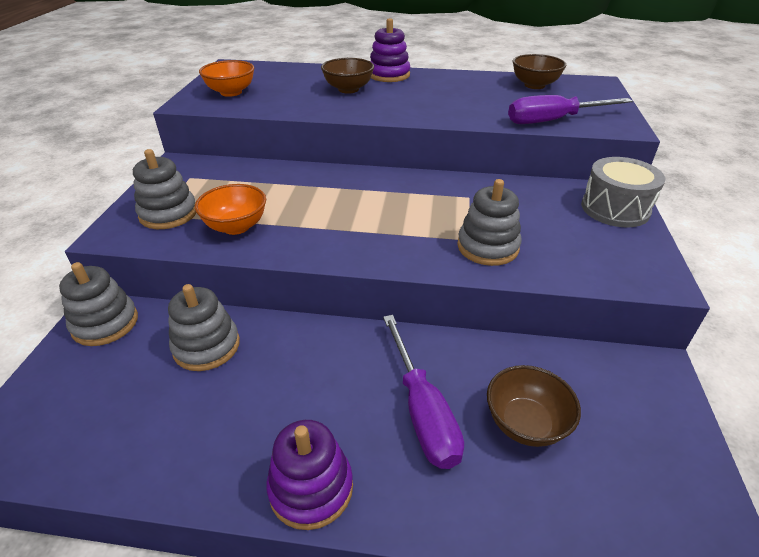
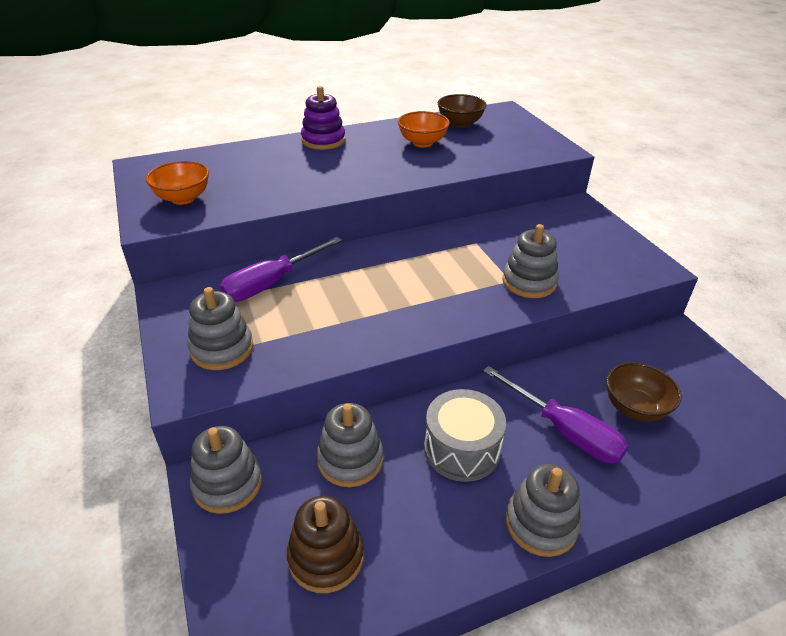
camera: 30 degrees left, 0 degrees up
(110, 415) = (326, 557): none -> brown stacking toy
(236, 226) = (306, 337): orange bowl -> orange bowl (422, 143)
(311, 488) = (541, 523): purple stacking toy -> grey stacking toy
(348, 89) = (302, 166): brown bowl -> none
(553, 121) = (507, 156): purple screwdriver -> purple screwdriver (272, 283)
(615, 209) = (585, 220): grey drum -> grey drum (461, 449)

